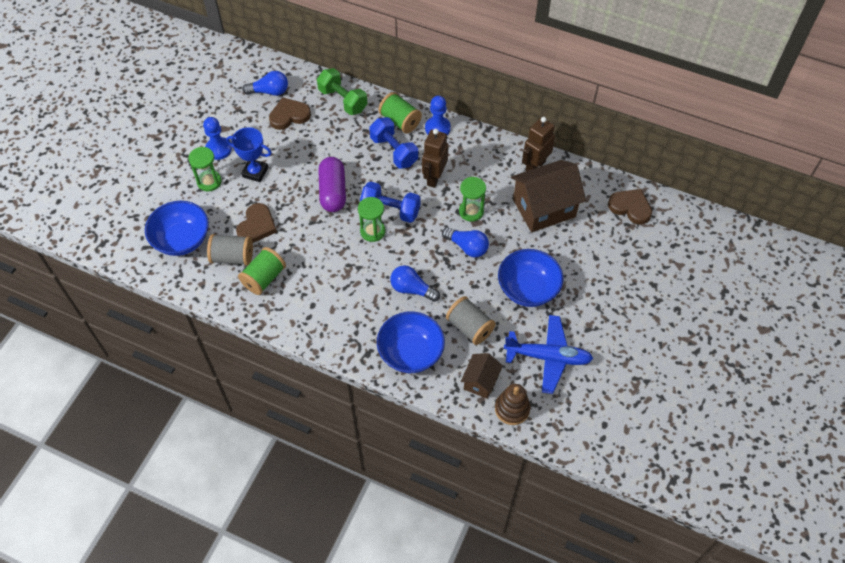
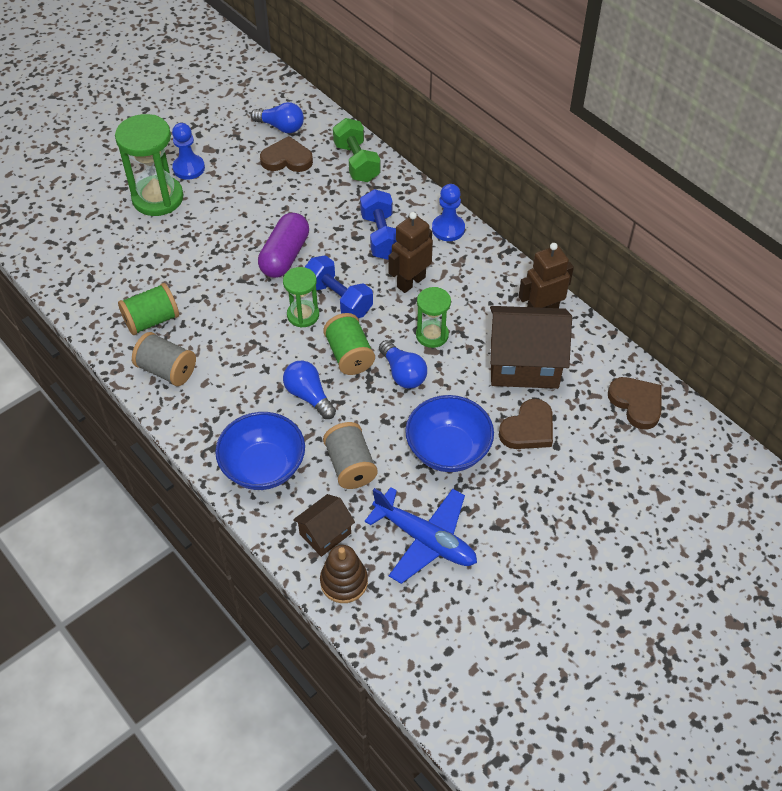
camera: 25 degrees right, 5 degrees down
(182, 240) = (91, 248): blue bowl -> none
(209, 182) = (158, 198): green hourglass -> green hourglass, size x1.72
(232, 257) = (132, 285): grey spool -> grey spool (167, 370)
(255, 172) = (213, 205): blue trophy -> none
(257, 226) = (179, 262): brown heart -> brown heart (528, 429)
(400, 121) = (408, 206): green spool -> green spool (349, 355)

